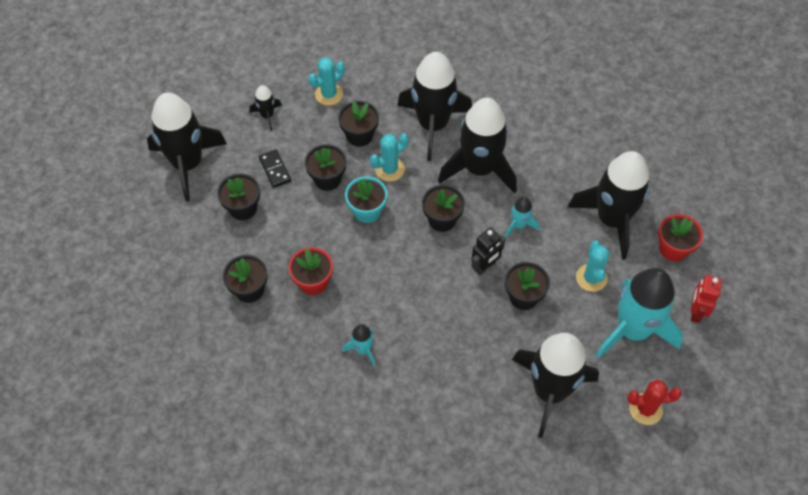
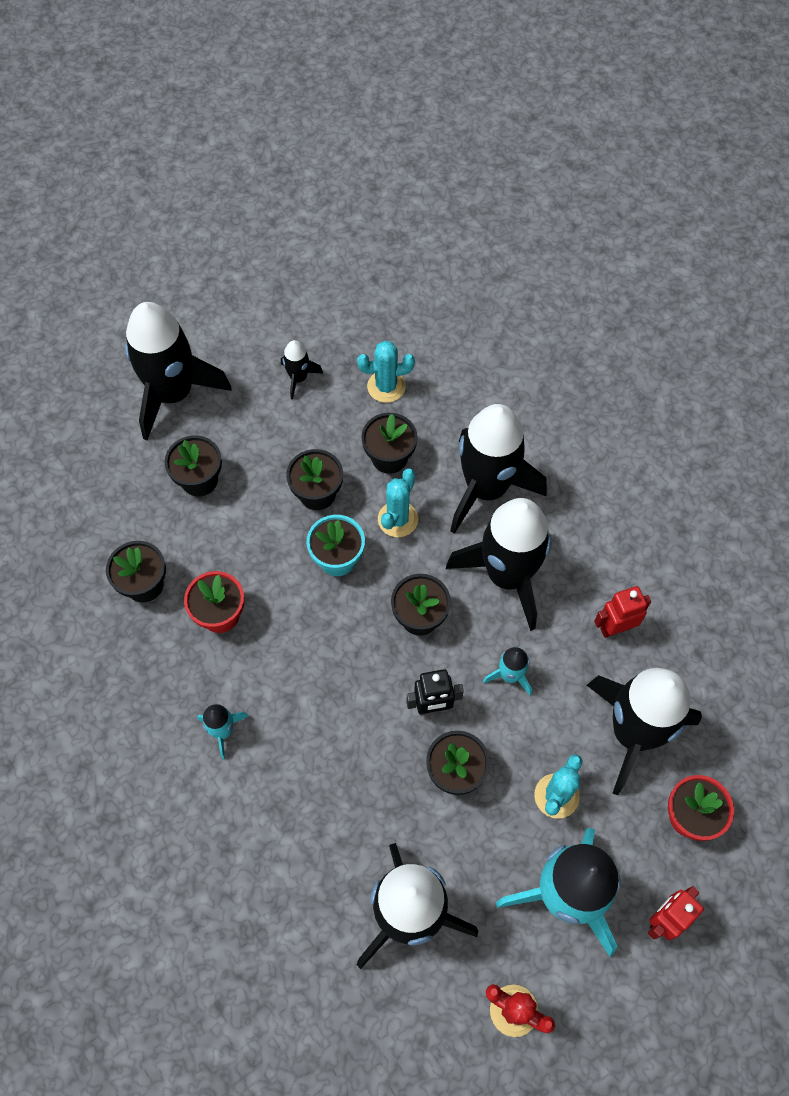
camera: 30 degrees right, 5 degrees up
(275, 169) = (265, 451): black domino -> none
(389, 169) = (397, 519): turquoise cactus -> turquoise cactus turned 60 degrees counterclockwise
(563, 166) = (615, 628): none -> red robot

